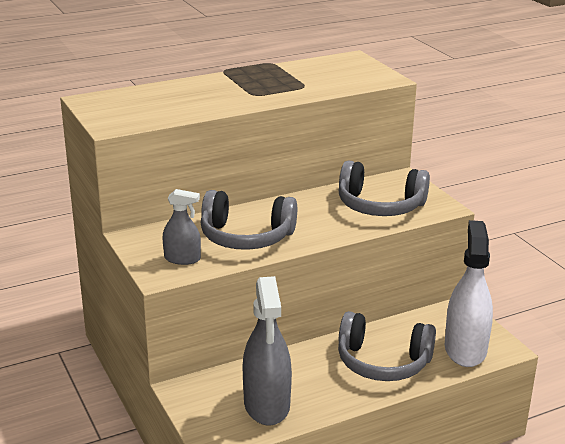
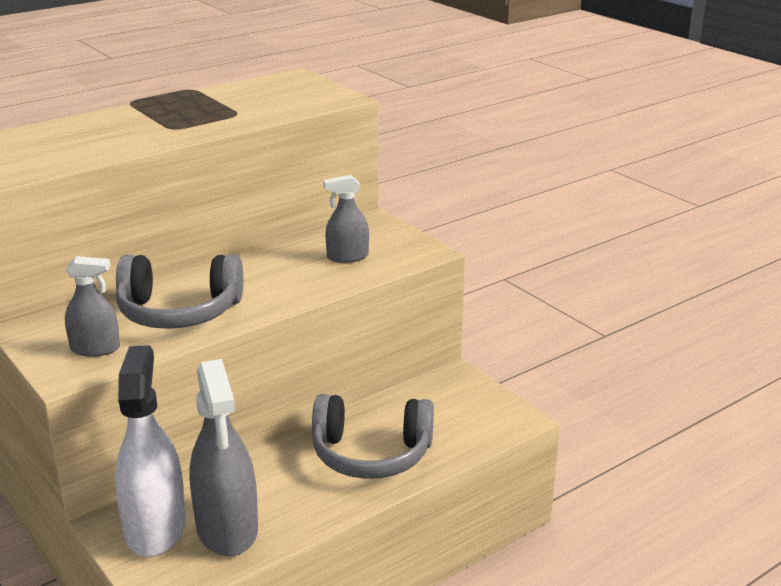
camera: 10 degrees left, 0 degrees up
(380, 206) = (347, 257): grey headphones -> grey spray bottle
(465, 349) = (471, 425): white spray bottle -> white spray bottle (155, 528)

